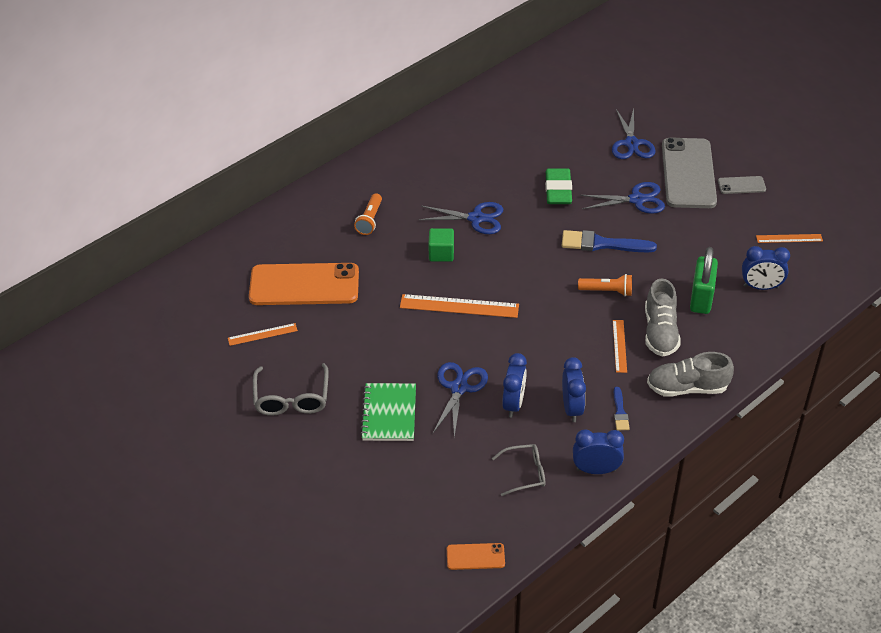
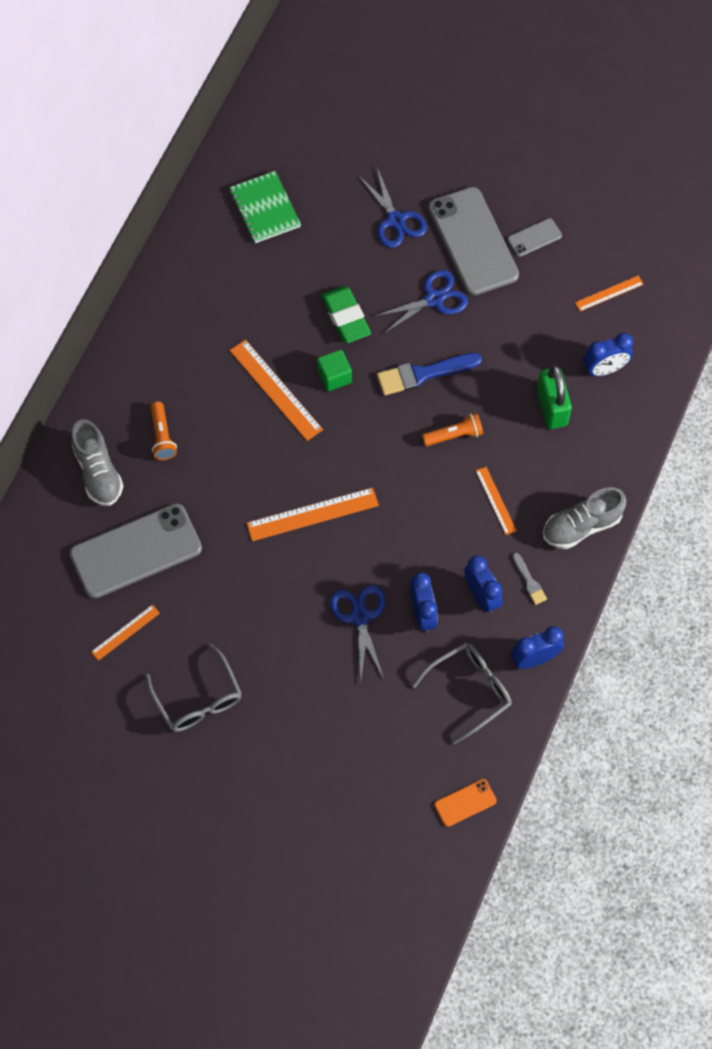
camera: 25 degrees left, 20 degrees up
(304, 285) = (136, 551): orange phone -> grey phone
(389, 413) = (305, 676): green notebook -> green notebook (265, 209)
(441, 253) = (261, 452): green cube -> green cube (334, 376)
(476, 218) = (275, 390): blue scissors -> orange ruler
(525, 473) = (469, 690): grey glasses -> grey glasses, size x1.50
(620, 412) = (529, 581): blue brush -> grey brush
(660, 332) = (528, 467): grey shoe -> grey shoe (98, 472)

